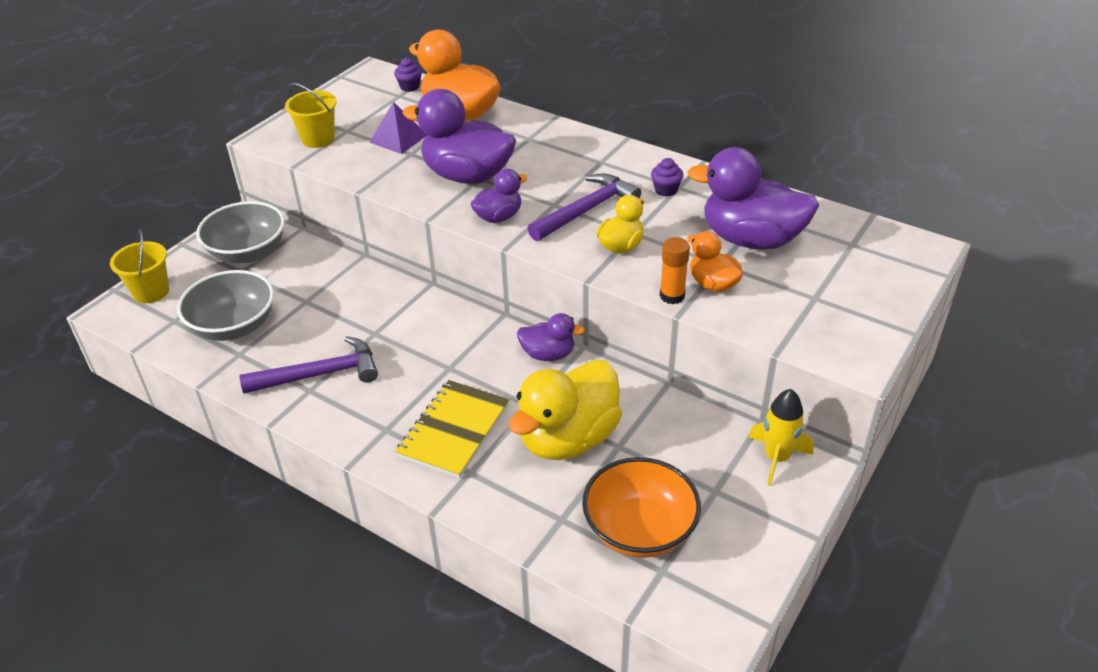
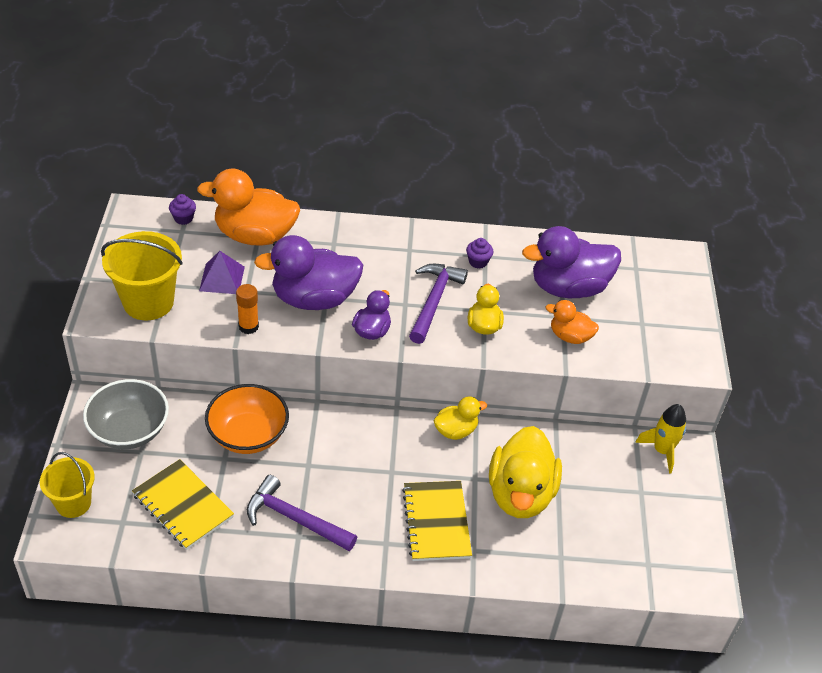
camera: 35 degrees left, 5 degrees up
(234, 326) = (183, 506): grey bowl -> yellow notebook
(318, 139) = (148, 302): yellow bucket -> yellow bucket, size x1.56
(320, 374) = (295, 519): purple hammer -> purple hammer turned 105 degrees counterclockwise
(548, 354) = (456, 430): purple duck -> yellow duck
(639, 530) = (615, 542): orange bowl -> orange bowl (248, 435)
(672, 296) = (550, 357): orange glue stick -> orange glue stick (248, 326)

